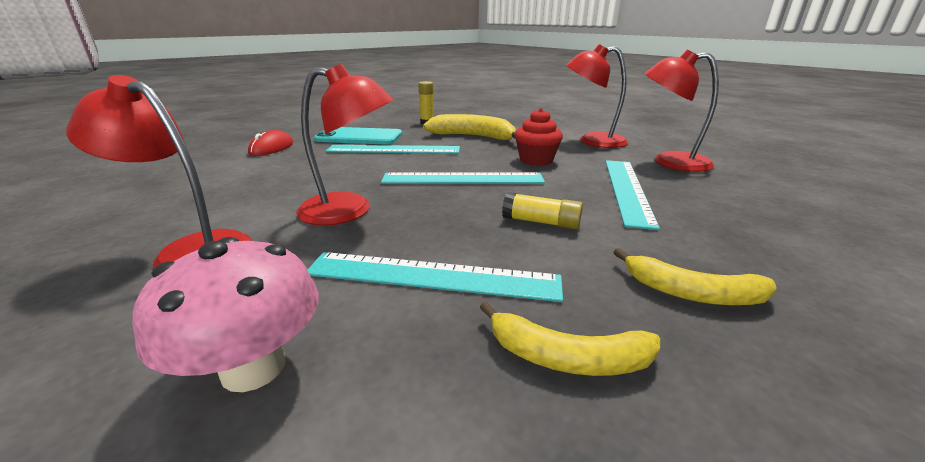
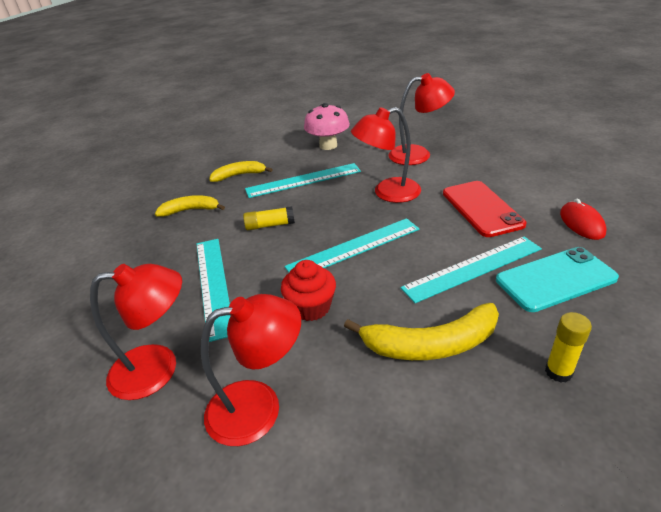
camera: 155 degrees right, 10 degrees up
(303, 172) = (482, 208): none -> red phone

